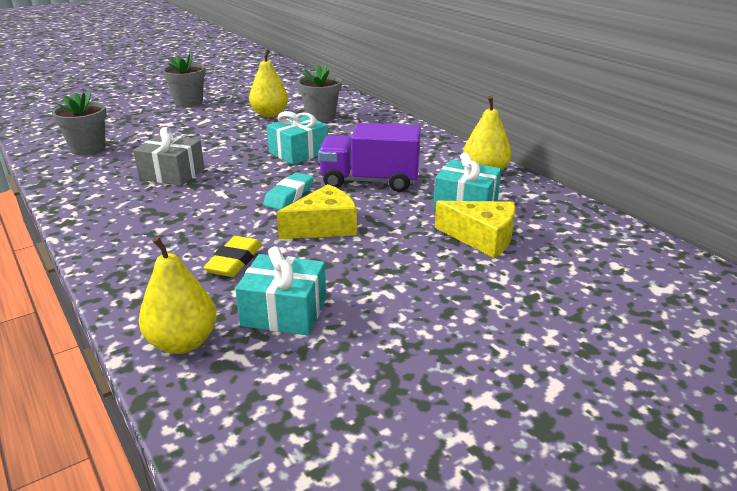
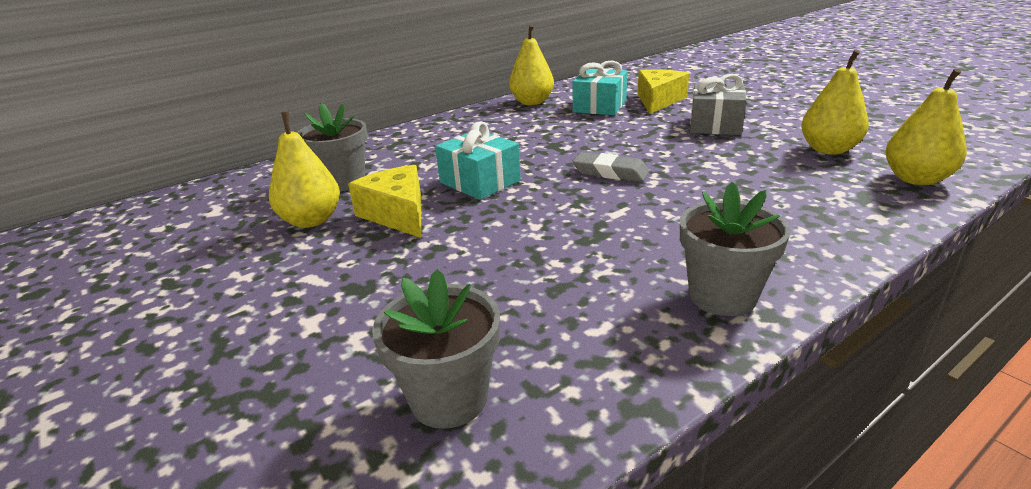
camera: 90 degrees left, 0 degrees up
(172, 174) = (566, 260): grey gift -> grey gift (715, 125)
(189, 102) = (178, 322): grey flower pot -> grey flower pot (722, 296)
(234, 261) = (771, 179): yellow eraser -> none
(284, 312) = (828, 150): turquoise gift -> yellow pear
(289, 195) = (610, 172): turquoise eraser -> grey eraser
(324, 227) = (674, 150): yellow cheese -> yellow cheese (397, 214)
(370, 181) = (562, 140): purple truck -> none

